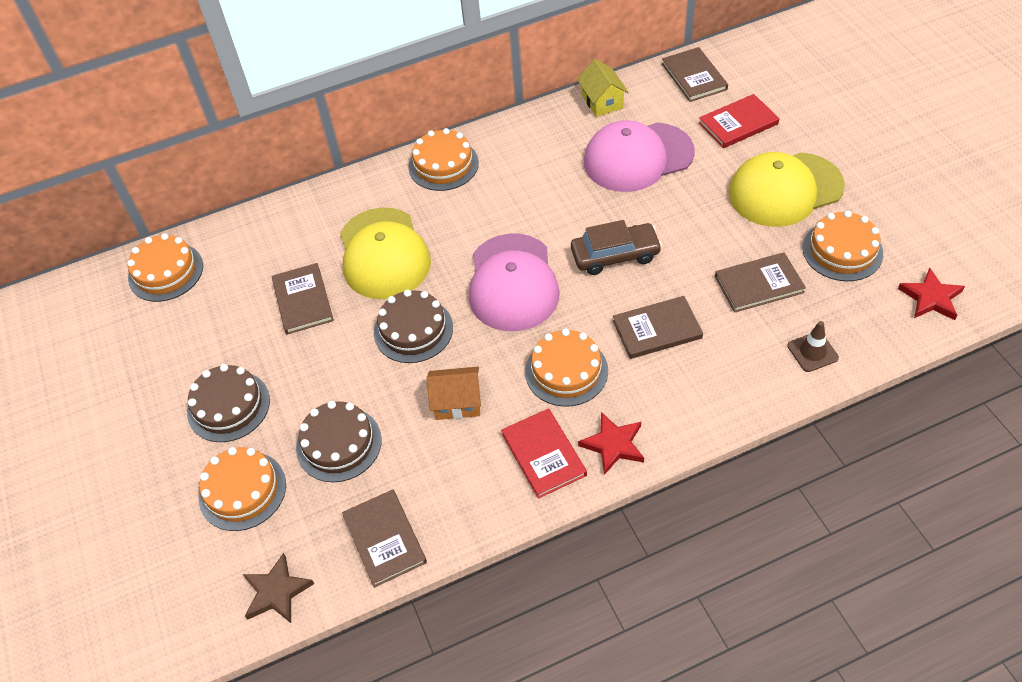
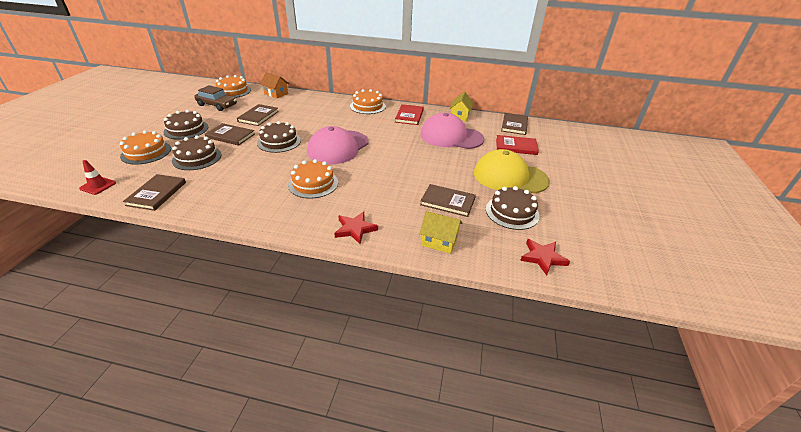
camera: 30 degrees right, 15 degrees down
(277, 592) = (98, 186): brown star -> red traffic cone
(383, 254) = (306, 118): yellow cap -> none
(457, 402) = (256, 169): orange house -> orange house (276, 94)
(543, 454) = (257, 204): red book -> red book (409, 116)
(613, 444) = (290, 219): red star -> red star (355, 229)
(615, 255) = (394, 160): brown car -> brown car (217, 105)
(657, 329) = (374, 191): brown book -> brown book (230, 136)
(812, 352) = (439, 241): brown traffic cone -> yellow house
(842, 251) = (512, 212): orange cake -> brown cake

